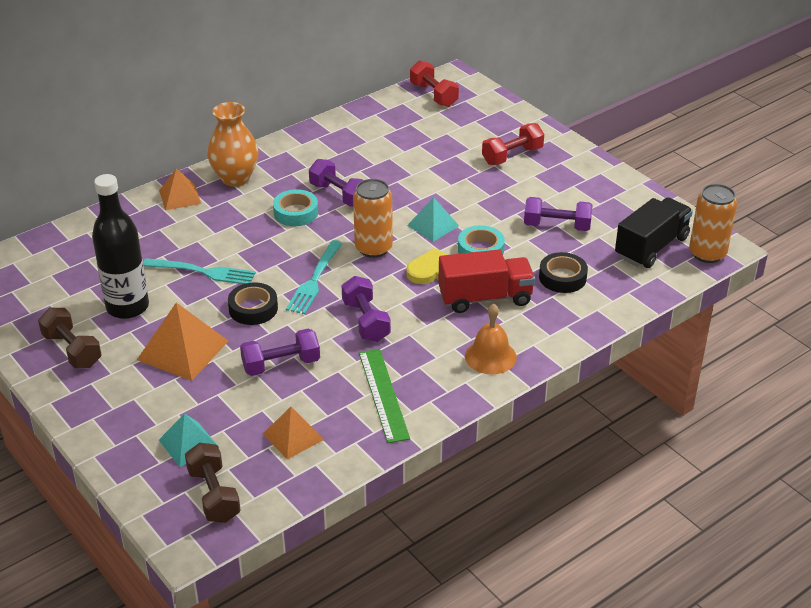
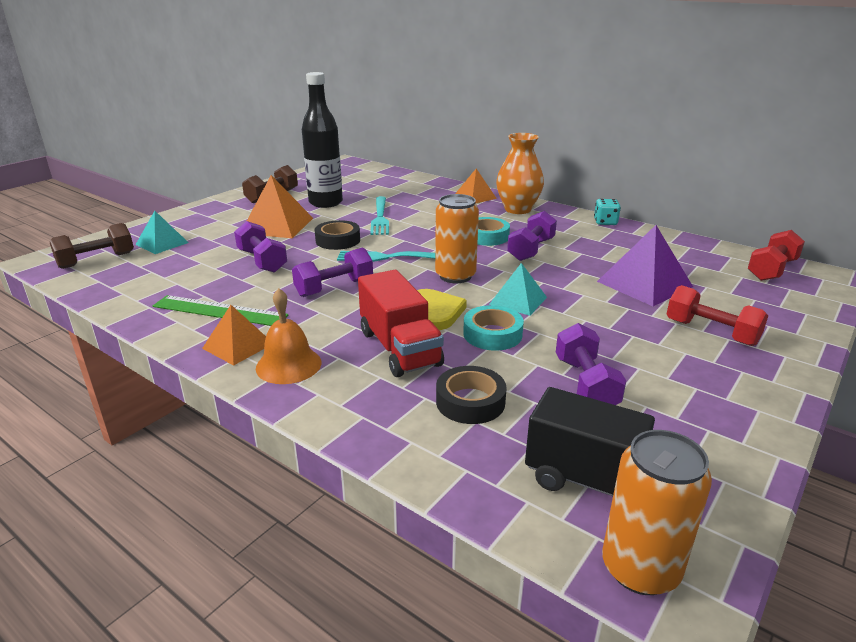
camera: 75 degrees right, 10 degrees down
(293, 436) = (163, 279): orange pyramid -> orange pyramid (238, 345)
(299, 138) = (605, 222): none -> turquoise dice
(383, 394) = (219, 311): green ruler -> green ruler turned 45 degrees clockwise
(431, 158) = (644, 284): none -> purple pyramid

